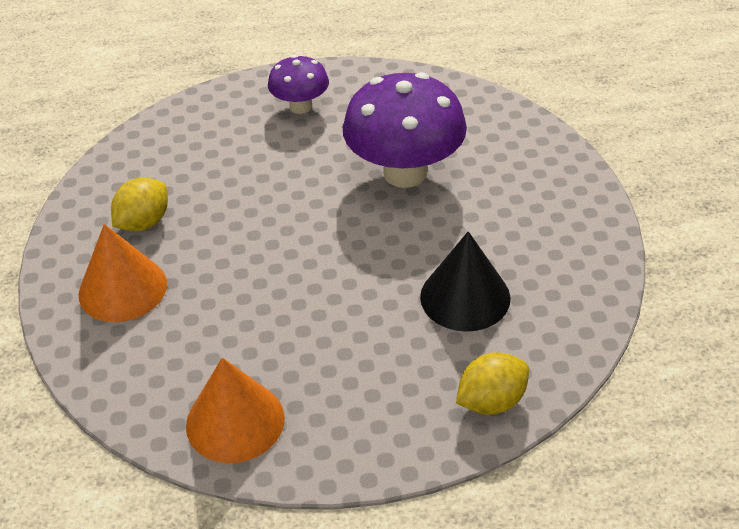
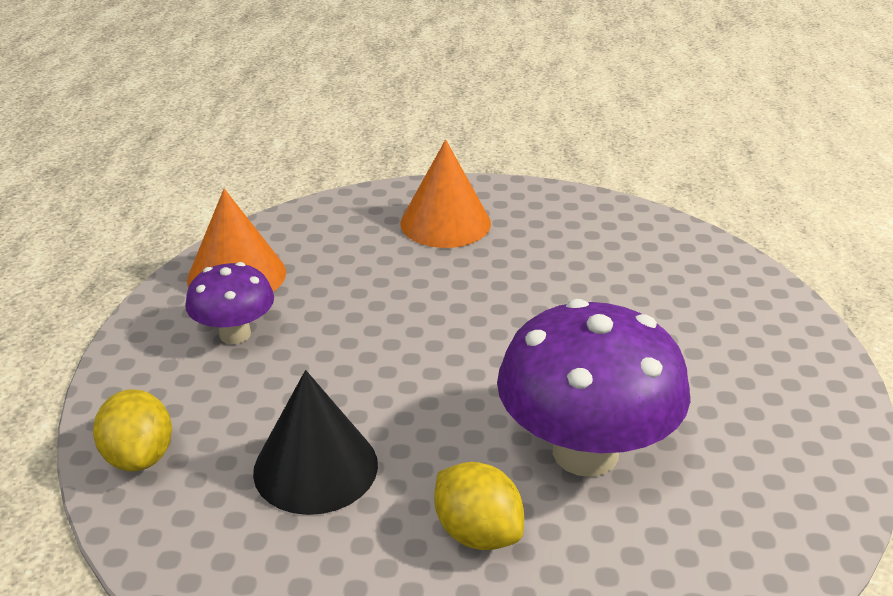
camera: 100 degrees right, 10 degrees down
(144, 222) = (541, 238): yellow lemon -> yellow lemon (477, 532)
(300, 107) = (755, 370): purple mushroom -> purple mushroom (235, 334)

